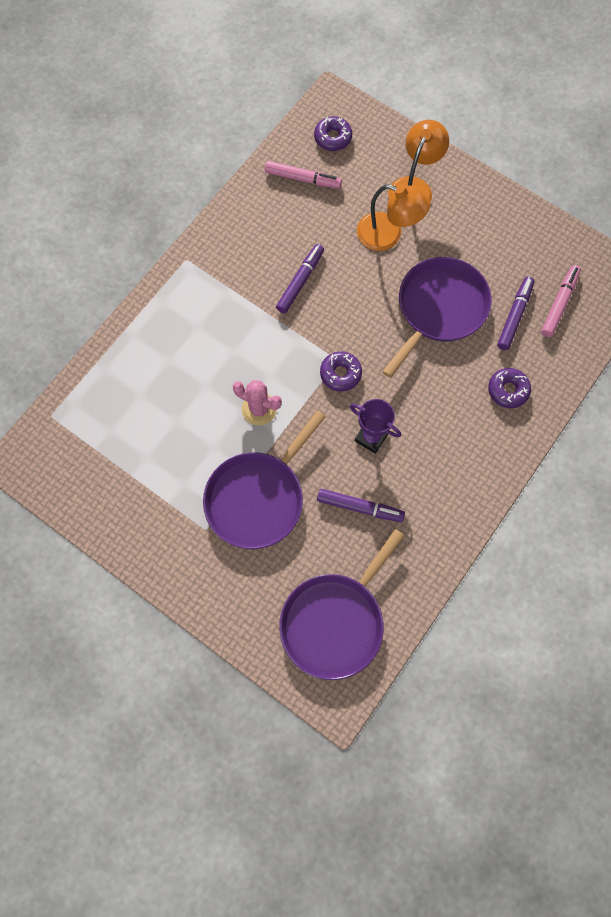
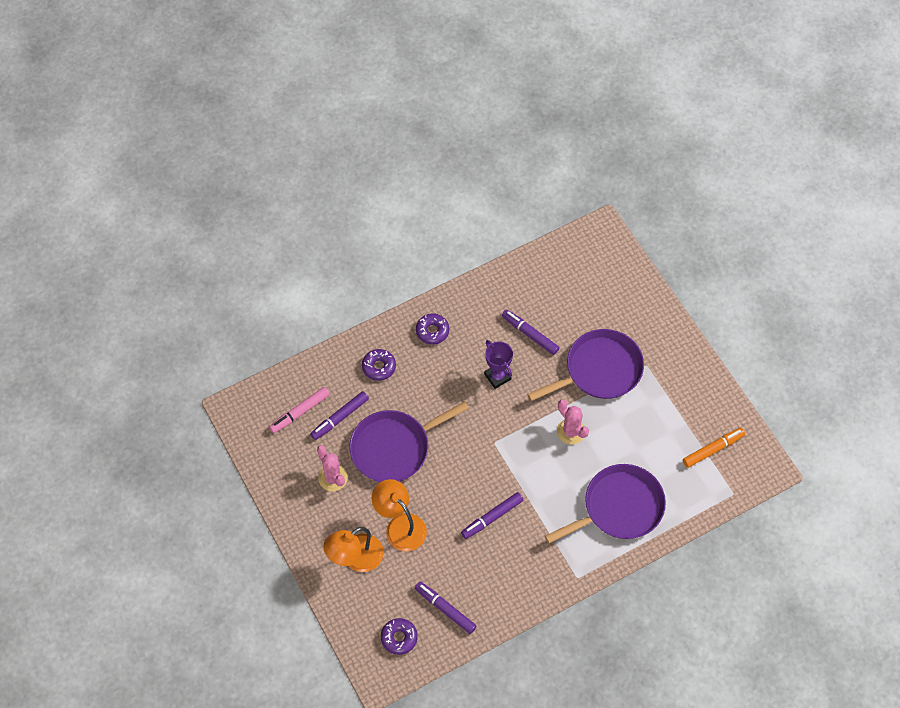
camera: 155 degrees left, 10 degrees down
(90, 457) = (713, 449): none -> orange marker
(302, 179) = (445, 609): pink marker -> purple marker
(335, 622) = (582, 273): purple pan -> purple pan (619, 507)
(340, 374) = (496, 431): purple donut -> purple donut (432, 331)
(483, 252) = (333, 478): none -> pink cactus

